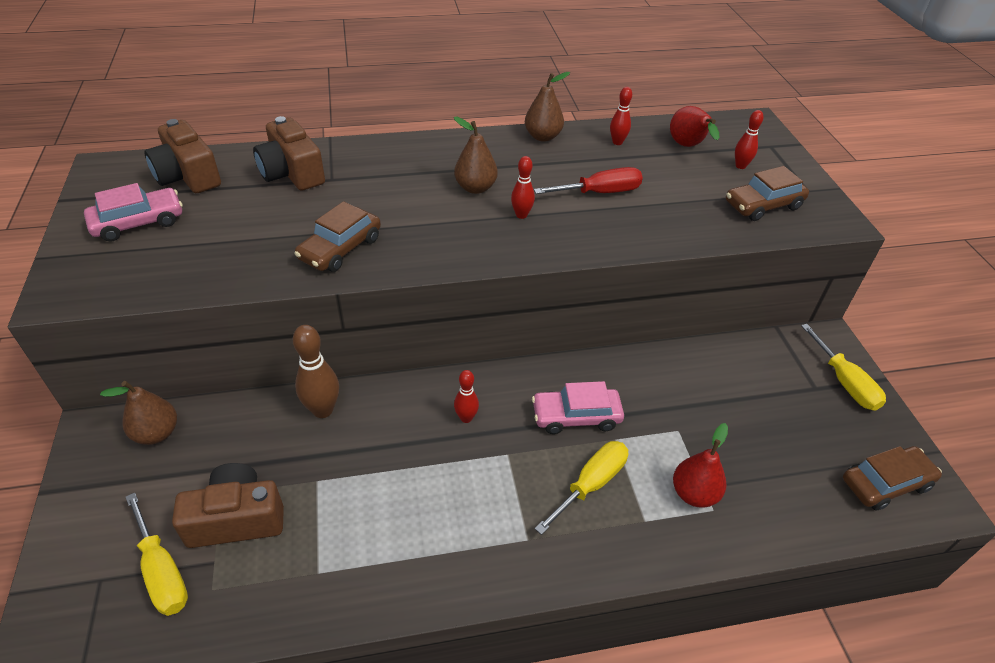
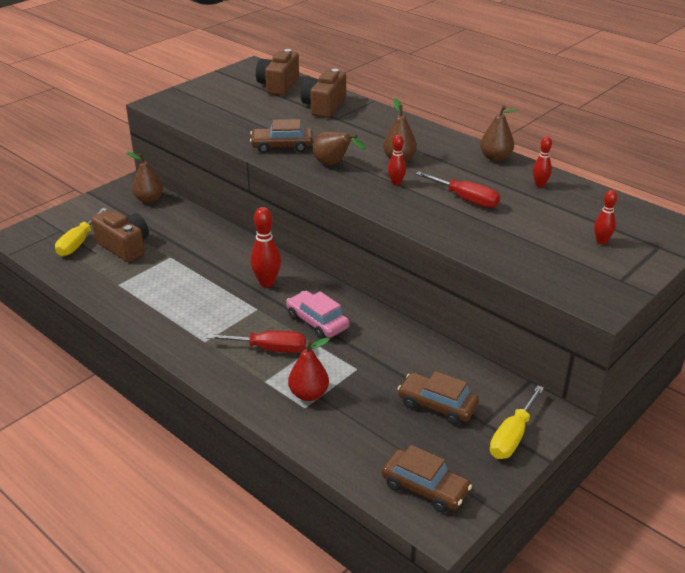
camera: 55 degrees right, 10 degrees down
(138, 222) = (226, 93): pink car -> none
(323, 410) = (217, 235): brown bowling pin -> none
(431, 234) = (333, 164): none -> brown pear
(466, 418) = (267, 282): red bowling pin -> red bowling pin, size x1.67
(591, 484) = (269, 349): yellow screwdriver -> red screwdriver
(688, 146) = (587, 212): red pear -> none
(763, 205) = (562, 265): brown car -> brown car (437, 405)

